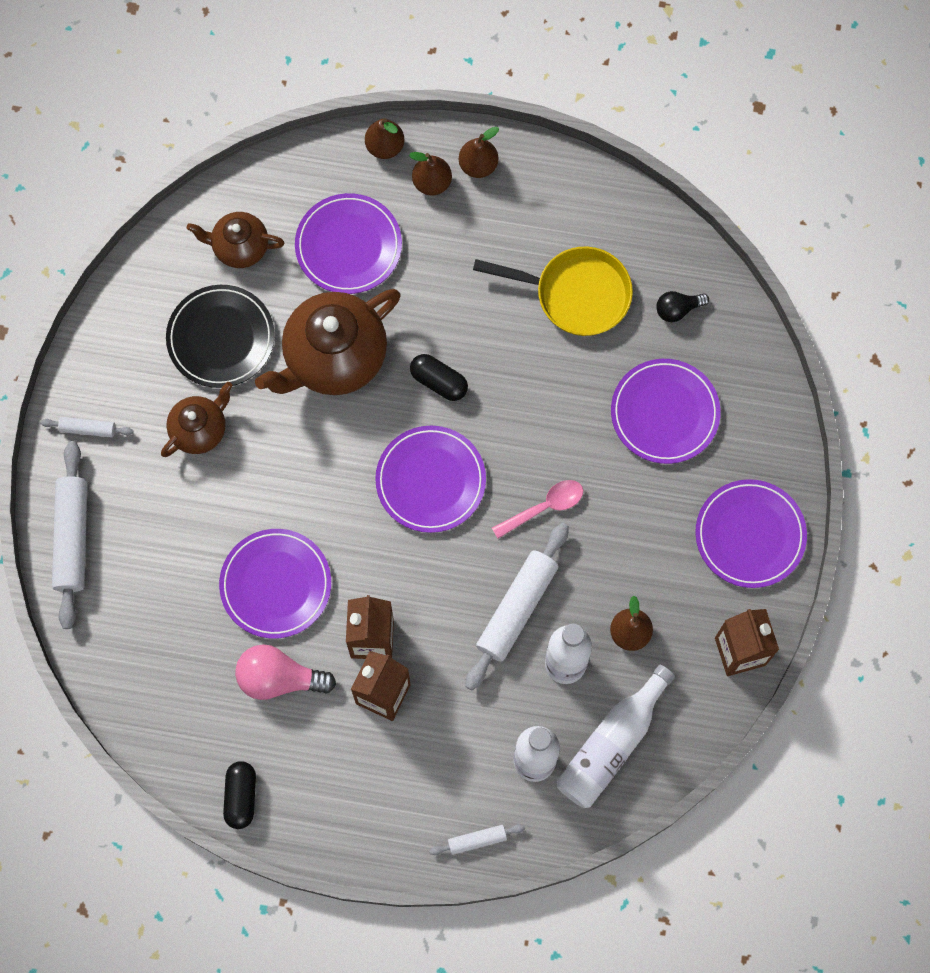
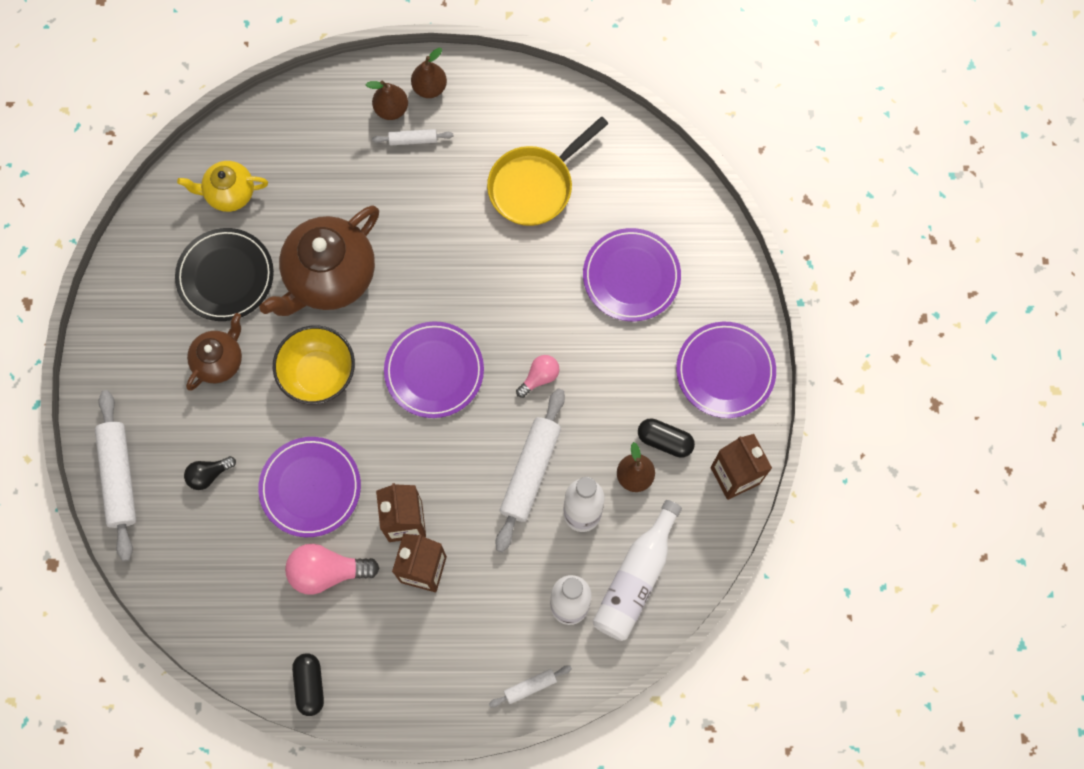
camera: 10 degrees left, 0 degrees up
(88, 429) = (118, 377): white rolling pin -> white rolling pin (413, 140)
(239, 247) = (229, 193): brown teapot -> yellow teapot
(304, 462) = (318, 374): none -> yellow bowl
(348, 246) = (326, 176): purple plate -> none
(385, 147) = (344, 84): brown pear -> none
(439, 381) = (427, 282): black capsule -> black capsule (665, 441)
(544, 507) = (539, 377): pink spoon -> pink light bulb
(576, 294) = (535, 186): yellow pan -> yellow pan turned 135 degrees clockwise
(677, 309) = (627, 184): black light bulb -> black light bulb (209, 474)

